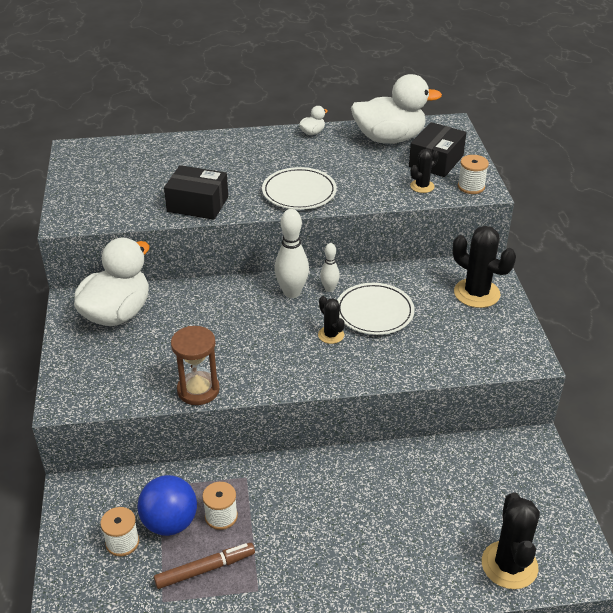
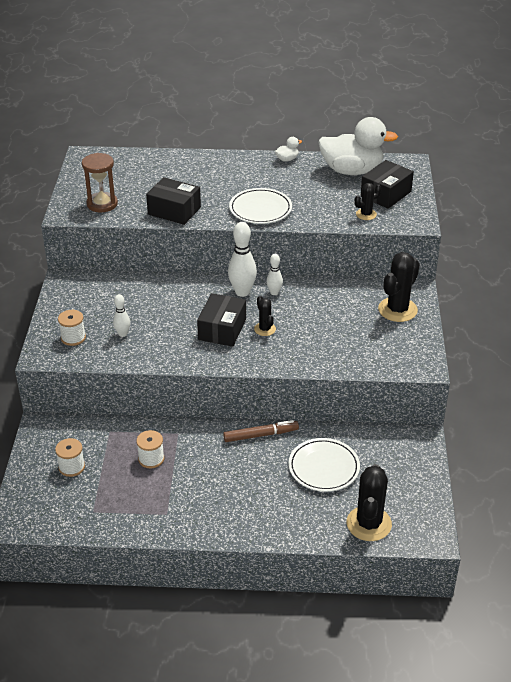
camera: 10 degrees right, 0 degrees up
(117, 313) = (97, 293): white duck -> none
(160, 362) = (123, 334): none -> white bowling pin
(170, 523) = (111, 458): blue ball -> none
(198, 390) = (147, 358): brown hourglass -> brown hourglass (102, 204)
(205, 569) = (130, 494): brown marker -> brown marker (261, 435)
(280, 341) = (222, 329): none -> black box
(374, 312) = (306, 315): white plate -> white plate (324, 467)
(471, 187) = (408, 219): white spool -> white spool (73, 338)
(476, 293) = (397, 310): black cactus -> black cactus turned 75 degrees clockwise

